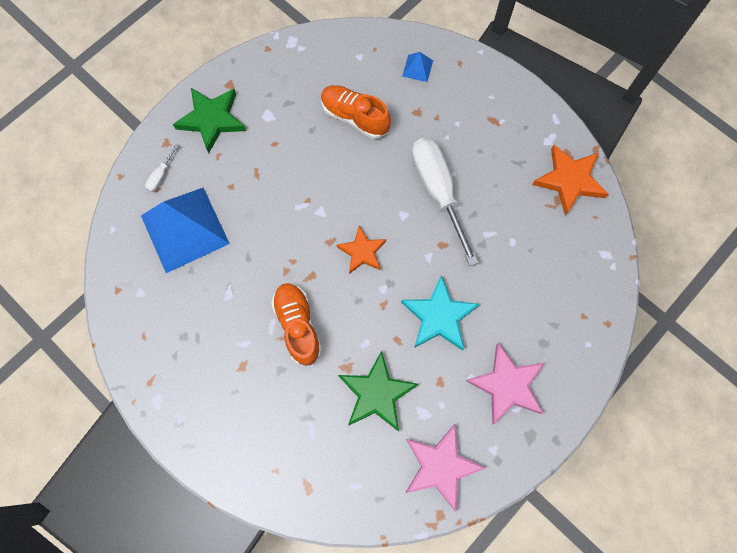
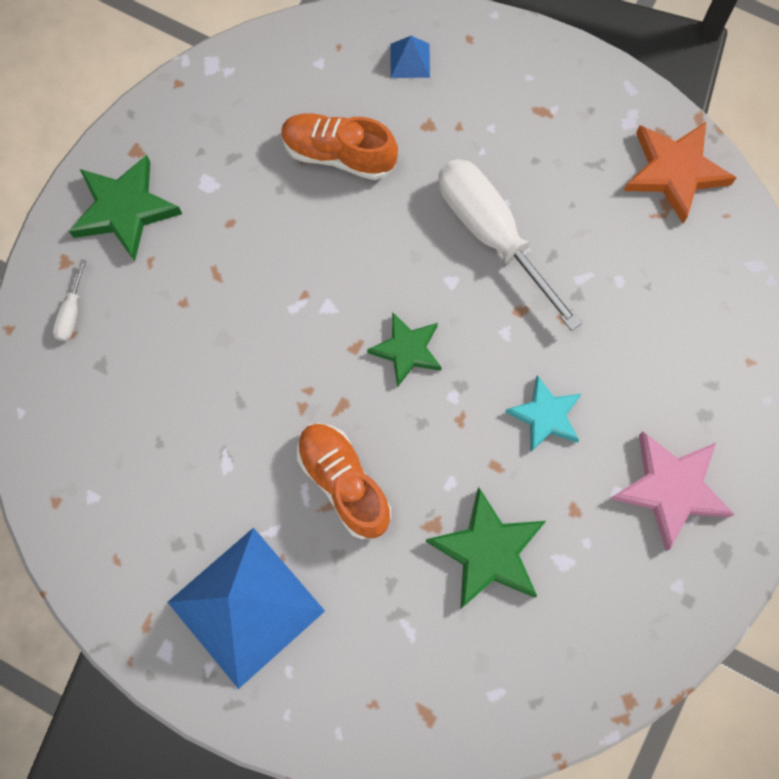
camera: 15 degrees left, 0 degrees up
(184, 229) = (131, 384): blue pyramid -> blue pyramid (245, 606)
(362, 252) = (407, 350): orange star -> green star
(439, 316) = (545, 416): turquoise star -> turquoise star, size x0.66
(440, 466) = (610, 631): pink star -> none

